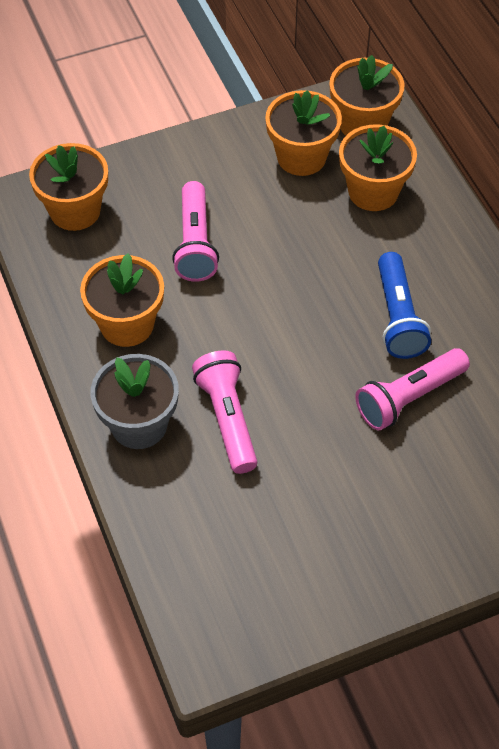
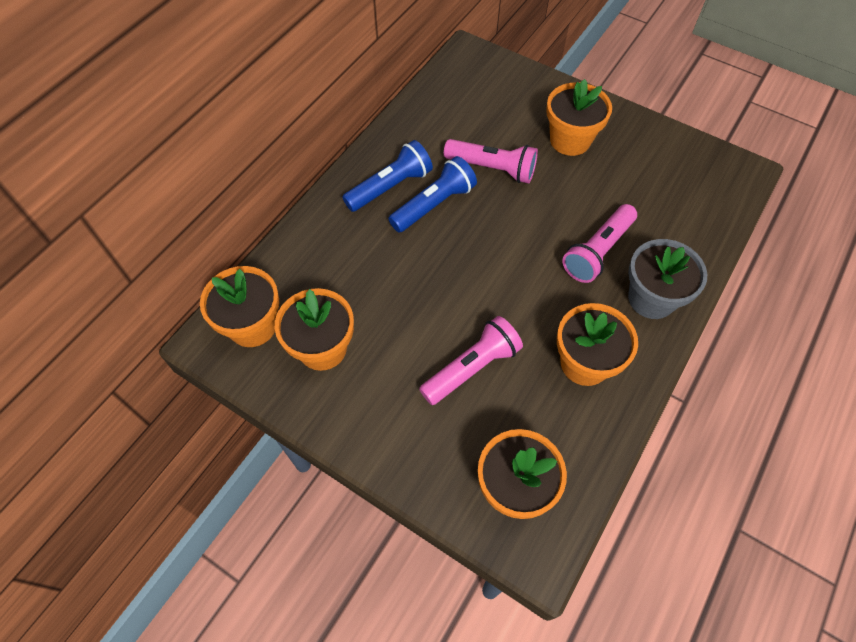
camera: 125 degrees left, 5 degrees up
(373, 192) = (326, 278): orange flower pot -> orange flower pot (570, 140)
(450, 294) = (390, 187): none -> blue flashlight

